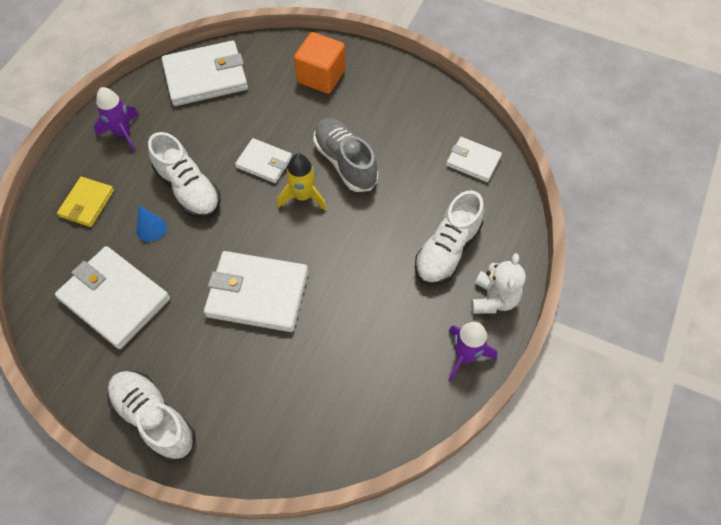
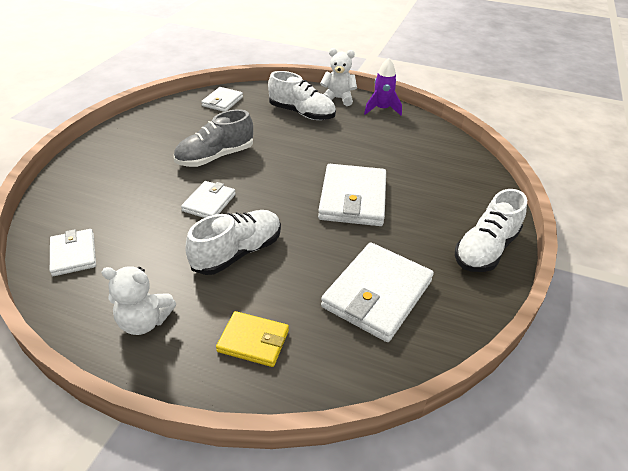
camera: 95 degrees left, 20 degrees down
(123, 133) = (144, 321): purple rocket -> white teddy bear
(151, 228) = (288, 276): blue cone -> none
(205, 77) = (73, 254): white wallet -> white wallet, size x0.57
(303, 196) = (251, 178): yellow rocket -> none
(321, 76) = (106, 172): orange cube -> none

